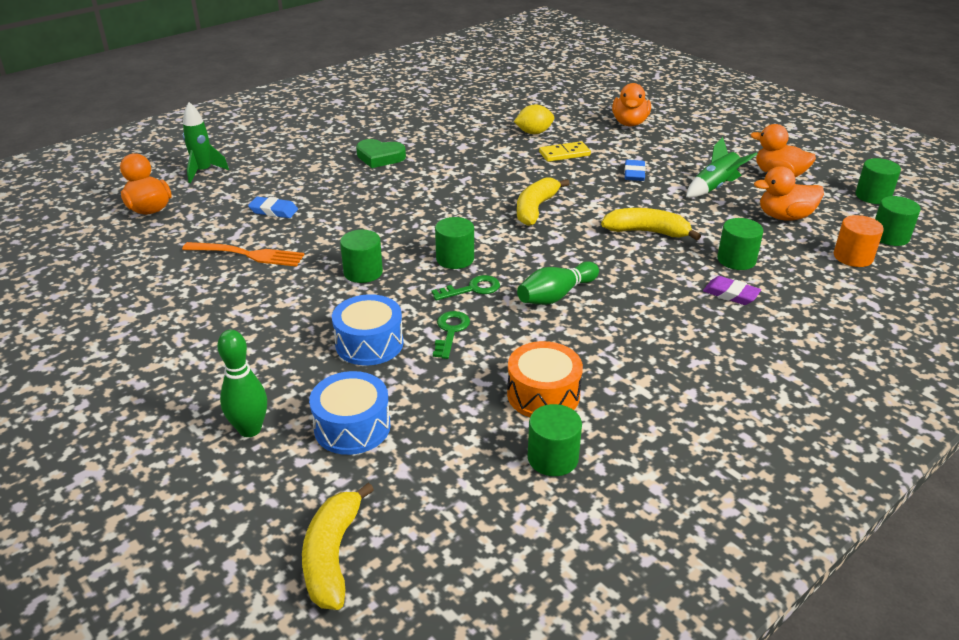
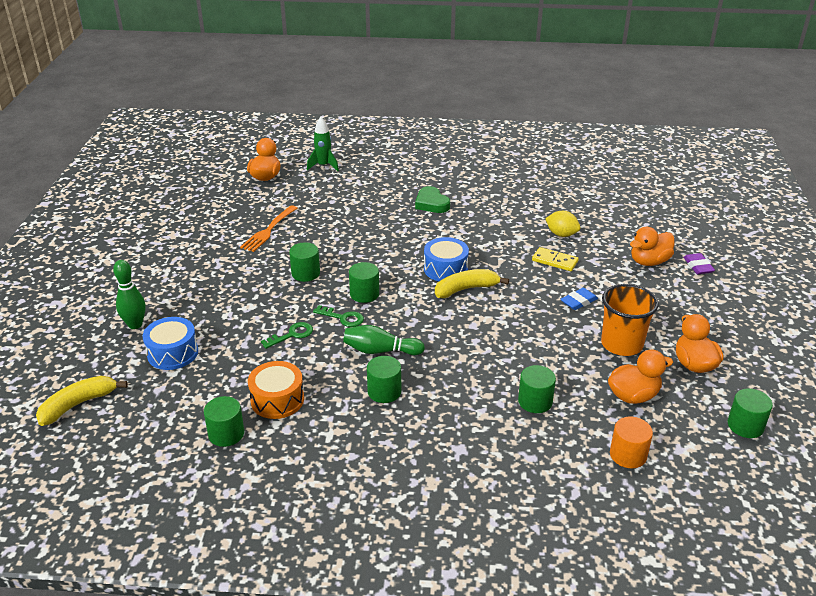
camera: 45 degrees right, 0 degrees up
(247, 254) = (269, 230): orange fork -> orange fork turned 60 degrees clockwise
(273, 211) = (320, 210): blue eraser -> none
(369, 343) = (245, 316): blue drum -> blue drum (445, 269)
(647, 232) = (509, 346): yellow banana -> none
(715, 187) = (621, 344): green rocket -> orange cup
(730, 294) = (486, 420): purple eraser -> purple eraser (698, 266)
(784, 217) = (633, 396): orange duck -> orange duck turned 120 degrees clockwise
(890, 236) = (692, 461): green cylinder -> green cylinder (384, 391)

